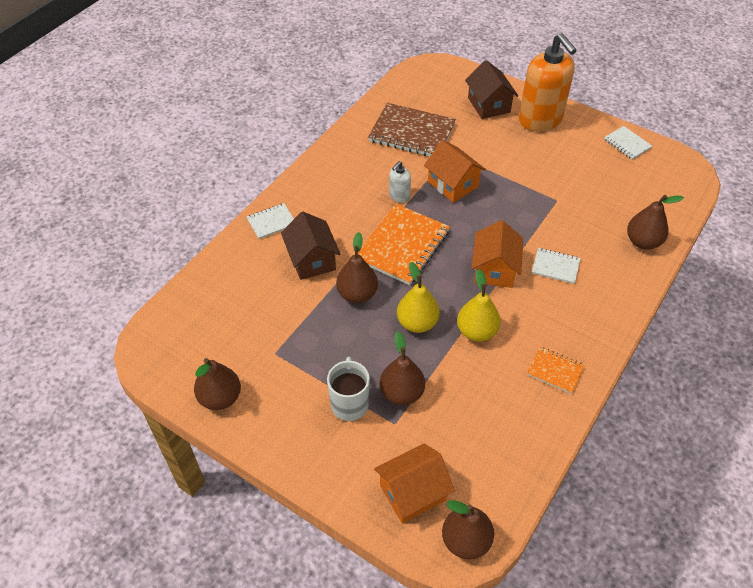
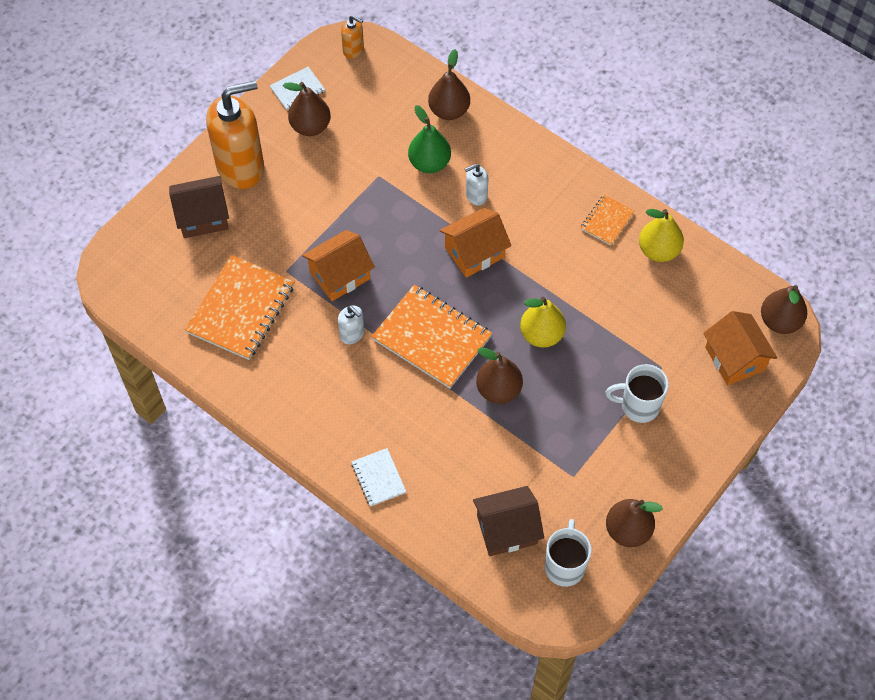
camera: 85 degrees left, 10 degrees up
(188, 350) = (565, 566): none -> white mug
(312, 260) = (444, 434): brown house -> brown house (507, 529)
(401, 393) = (628, 357): brown pear -> brown pear (310, 126)
(412, 132) = (241, 309): brown notebook -> orange notebook
(476, 331) = (556, 281): yellow pear -> yellow pear (658, 250)
(494, 269) = (474, 252): orange house -> orange house turned 45 degrees counterclockwise
(555, 267) = (476, 195): white notebook -> white soap dispenser
(580, 232) = (429, 163): none -> green pear
(683, 174) = (353, 50): none -> orange soap dispenser

